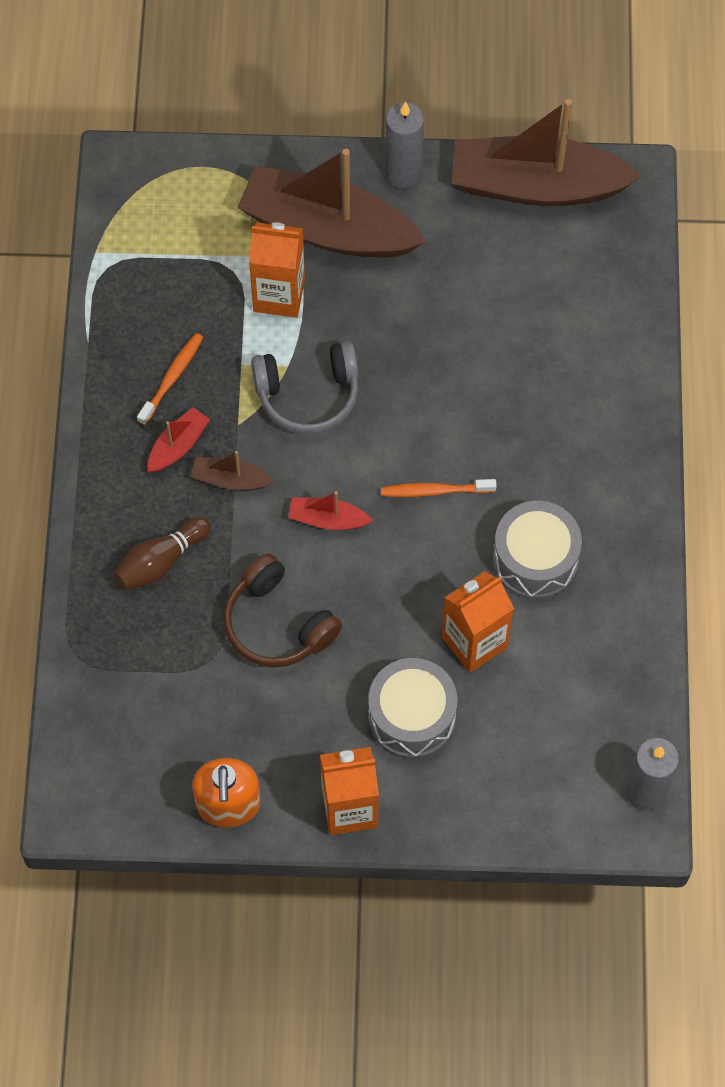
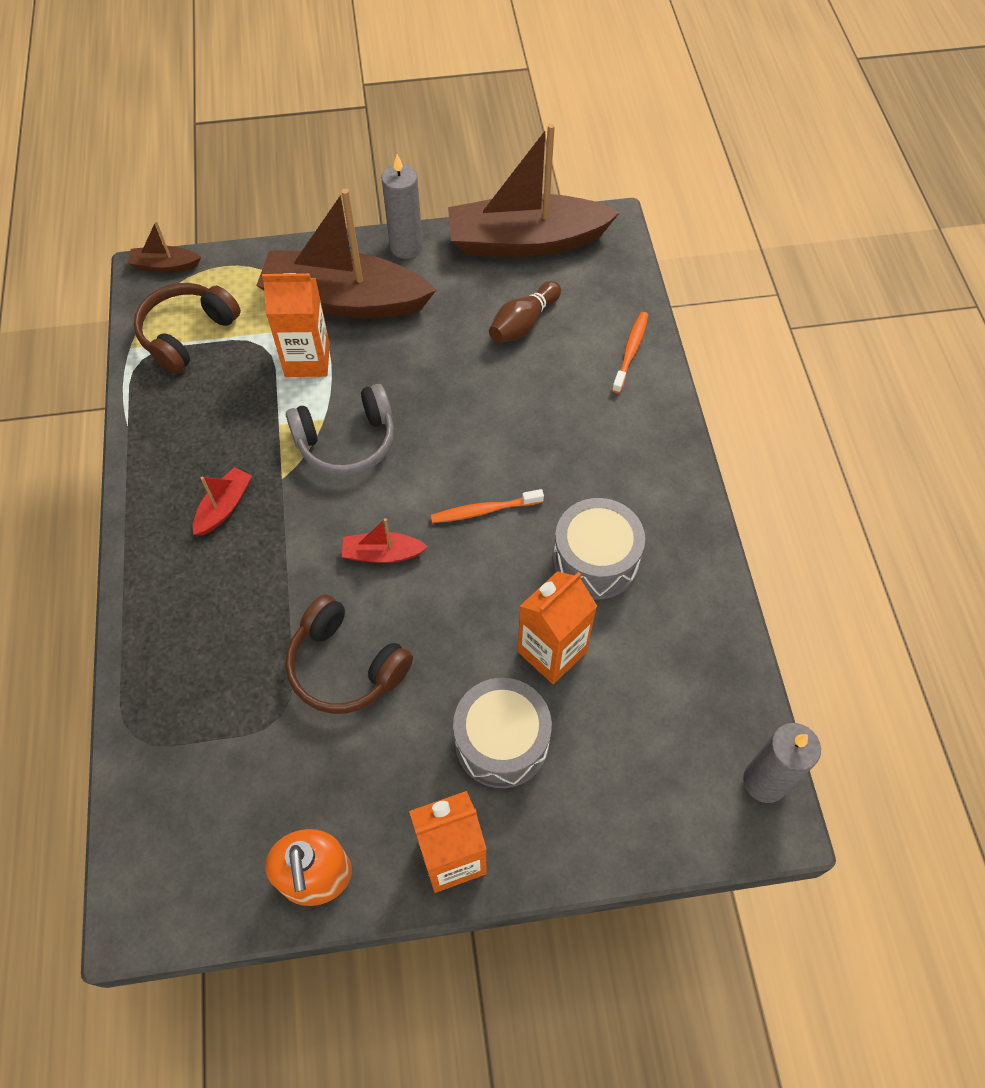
camera: 10 degrees left, 5 degrees down
(156, 245) = (187, 334): none -> brown headphones
(161, 561) = (217, 622): brown bowling pin -> brown bowling pin (523, 323)
(172, 378) = (212, 446): orange toothbrush -> orange toothbrush (630, 351)
(230, 480) = (280, 531): brown boat -> brown boat (165, 266)

